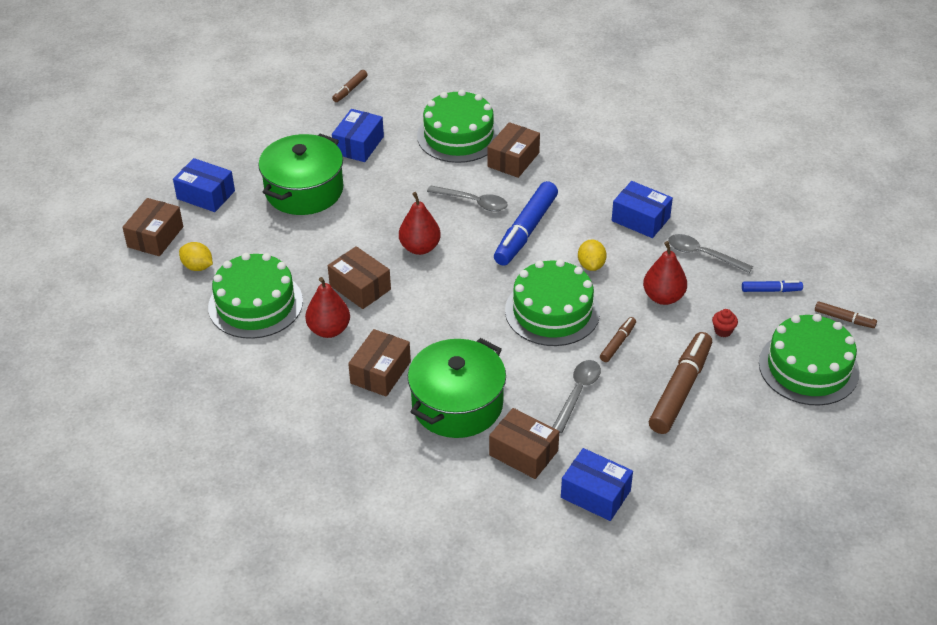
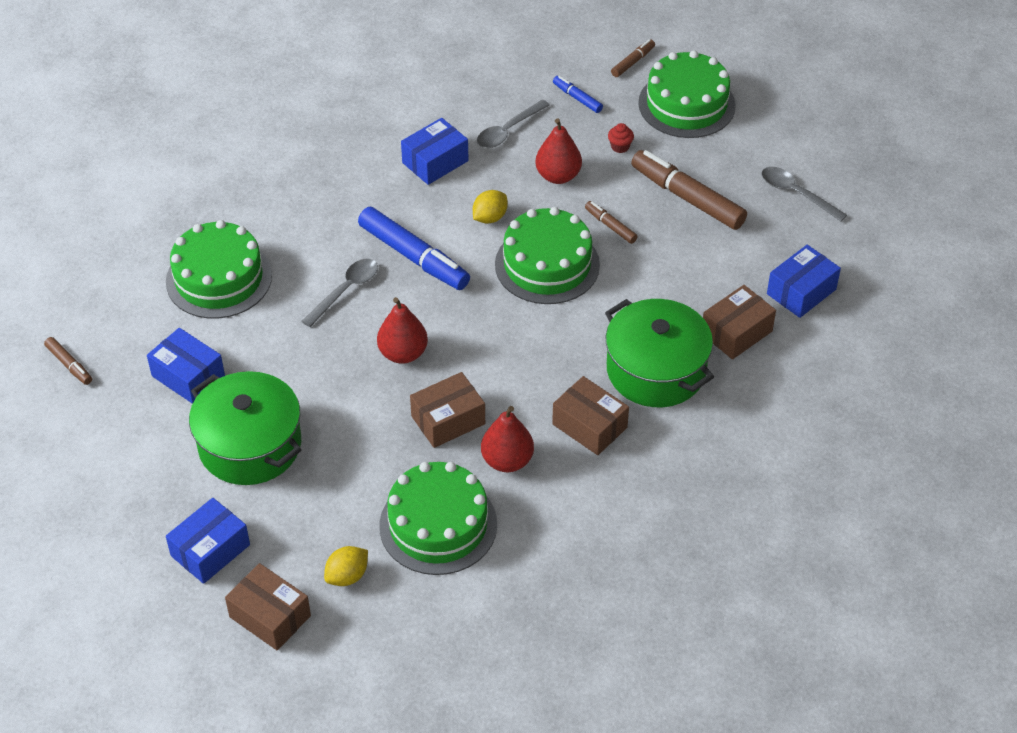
camera: 75 degrees left, 5 degrees up
(513, 160) = (287, 240): brown box -> none
(578, 393) = (669, 273): grey spoon -> grey spoon (796, 193)
(591, 265) = (490, 218): yellow lemon -> yellow lemon turned 60 degrees counterclockwise
(771, 290) = (577, 98): blue marker -> blue marker turned 60 degrees counterclockwise

